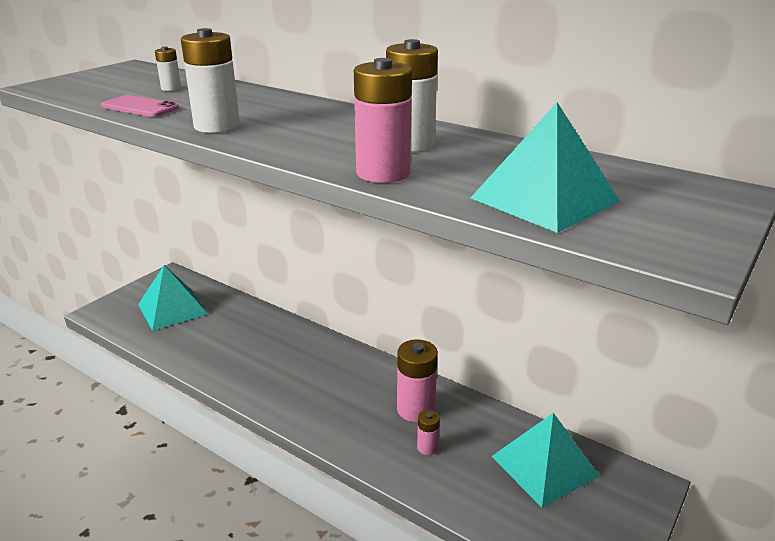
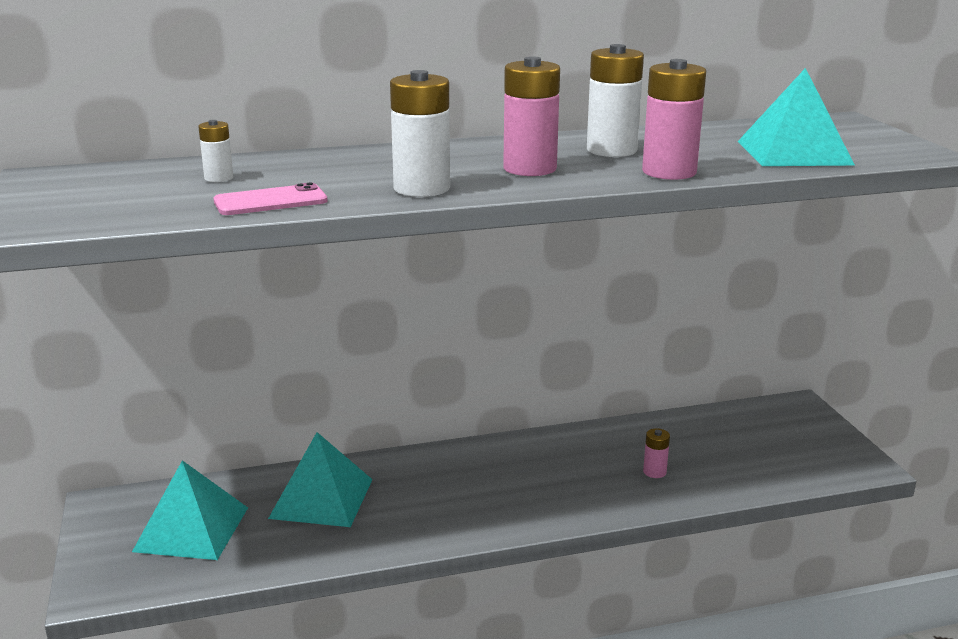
camera: 50 degrees left, 5 degrees down
(415, 409) = (598, 455): pink battery -> pink battery (530, 169)
(544, 465) = (736, 432): turquoise pyramid -> turquoise pyramid (321, 498)

